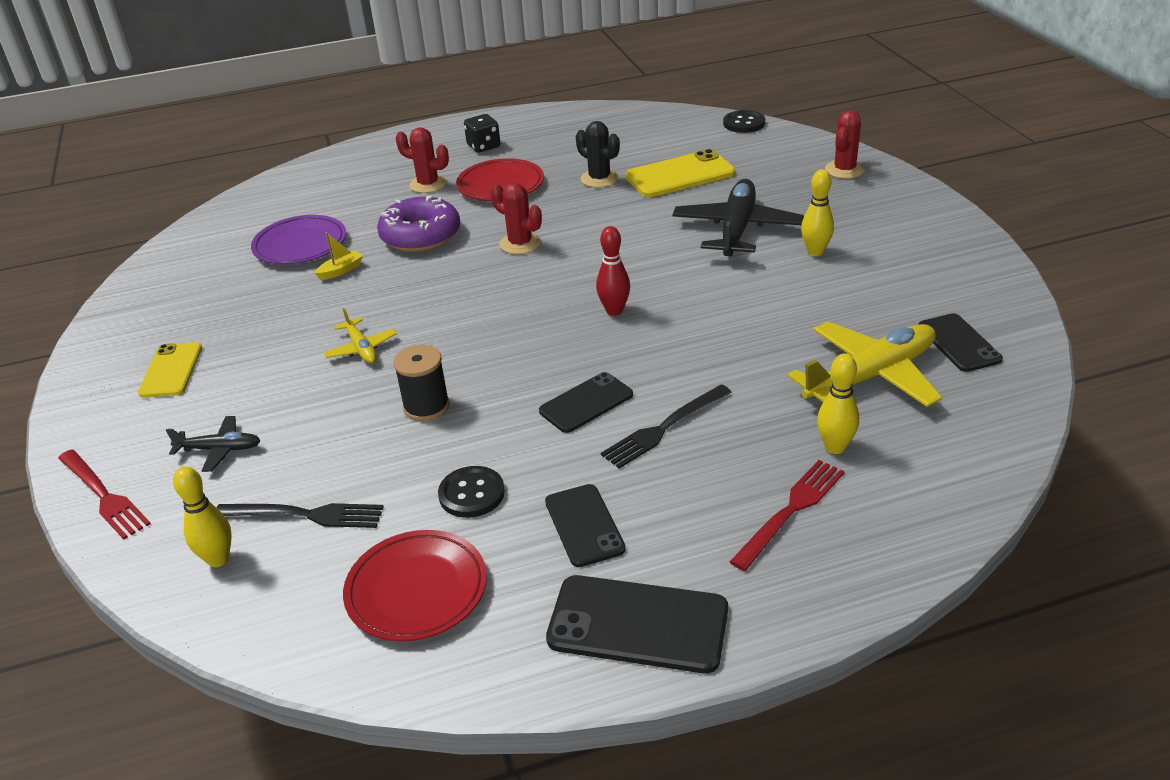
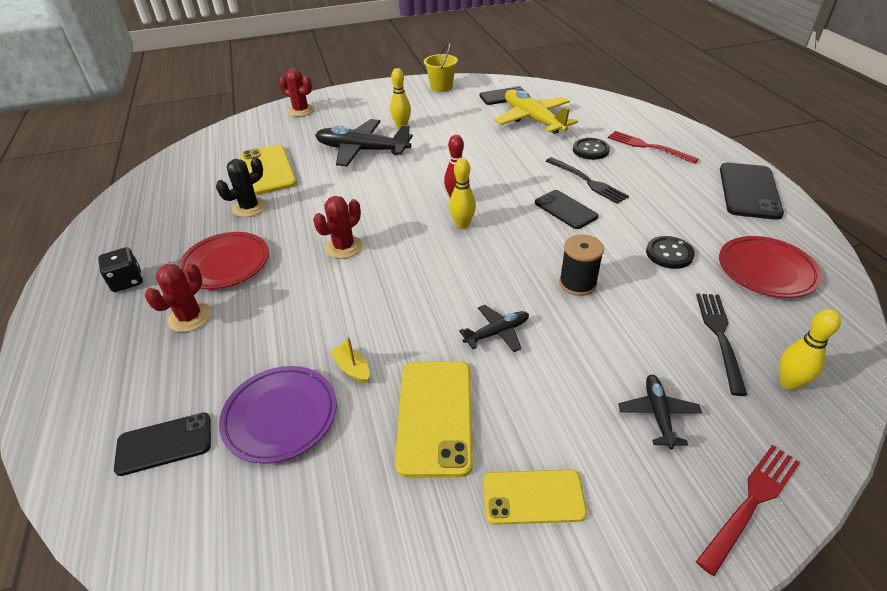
camera: 90 degrees left, 5 degrees up
(271, 317) = (435, 416): none -> yellow phone
(361, 348) = (497, 333): yellow plane -> black plane
(420, 235) = (302, 312): purple donut -> none
(584, 525) = (682, 209): black phone -> black phone (164, 444)
(744, 123) = (200, 141): black button -> black button (590, 150)
(835, 447) = (595, 133): yellow bowling pin -> yellow bowling pin (462, 224)
(973, 276) = (441, 87): none -> yellow bucket

